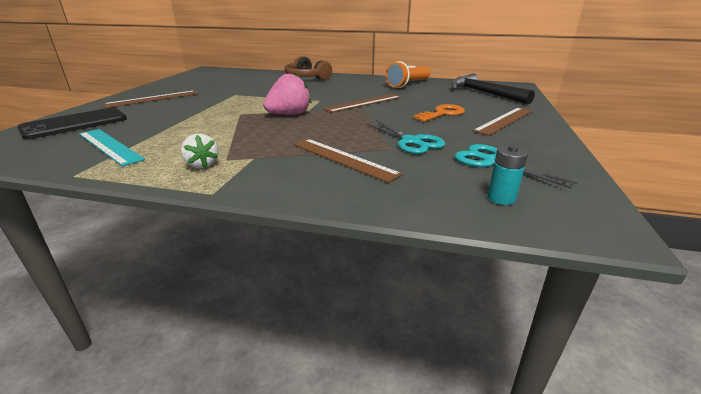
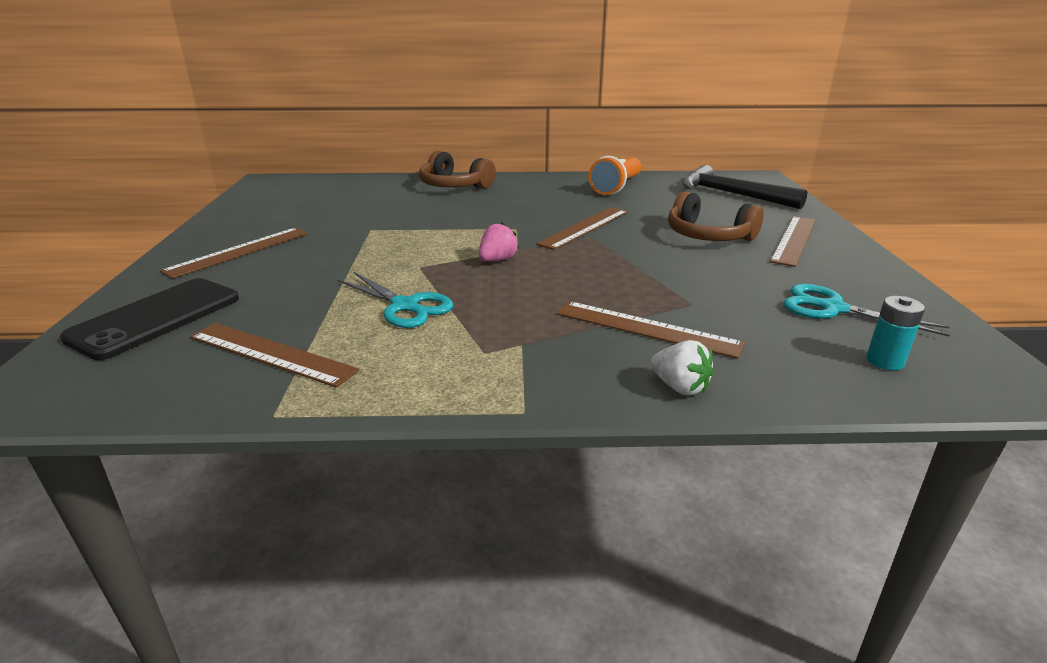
camera: 15 degrees left, 0 degrees up
(109, 146) = (271, 353): turquoise ruler -> brown ruler
(202, 165) = (459, 366): white strawberry -> white strawberry (679, 387)
(289, 114) = (497, 260): pink strawberry -> pink strawberry, size x0.61
(411, 141) = (708, 288): turquoise scissors -> turquoise scissors (404, 306)
(442, 113) = (708, 236): orange key -> brown headphones

